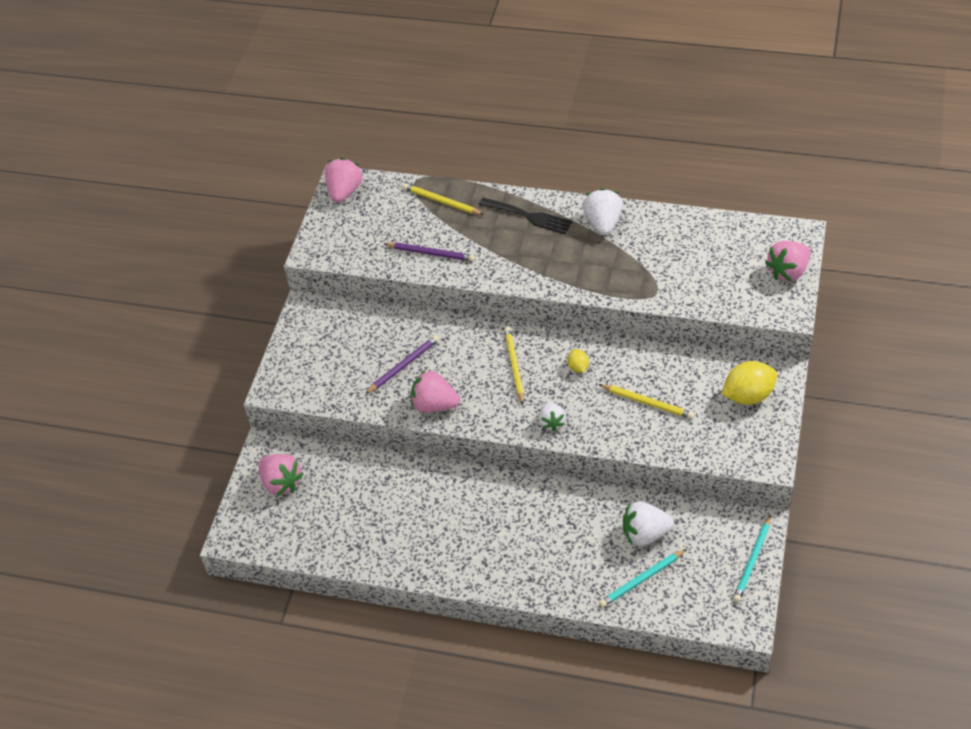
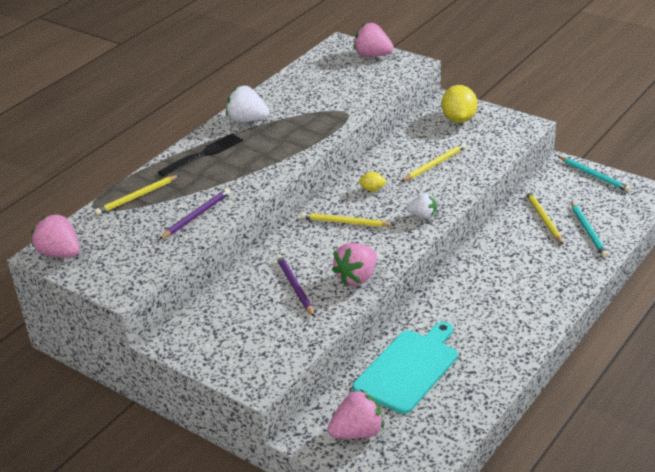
camera: 70 degrees left, 15 degrees down
(370, 492) = (408, 369): none -> turquoise cutting board
(645, 533) = (543, 219): white strawberry -> yellow pencil
(788, 271) = (372, 55): pink strawberry -> pink strawberry turned 135 degrees clockwise

